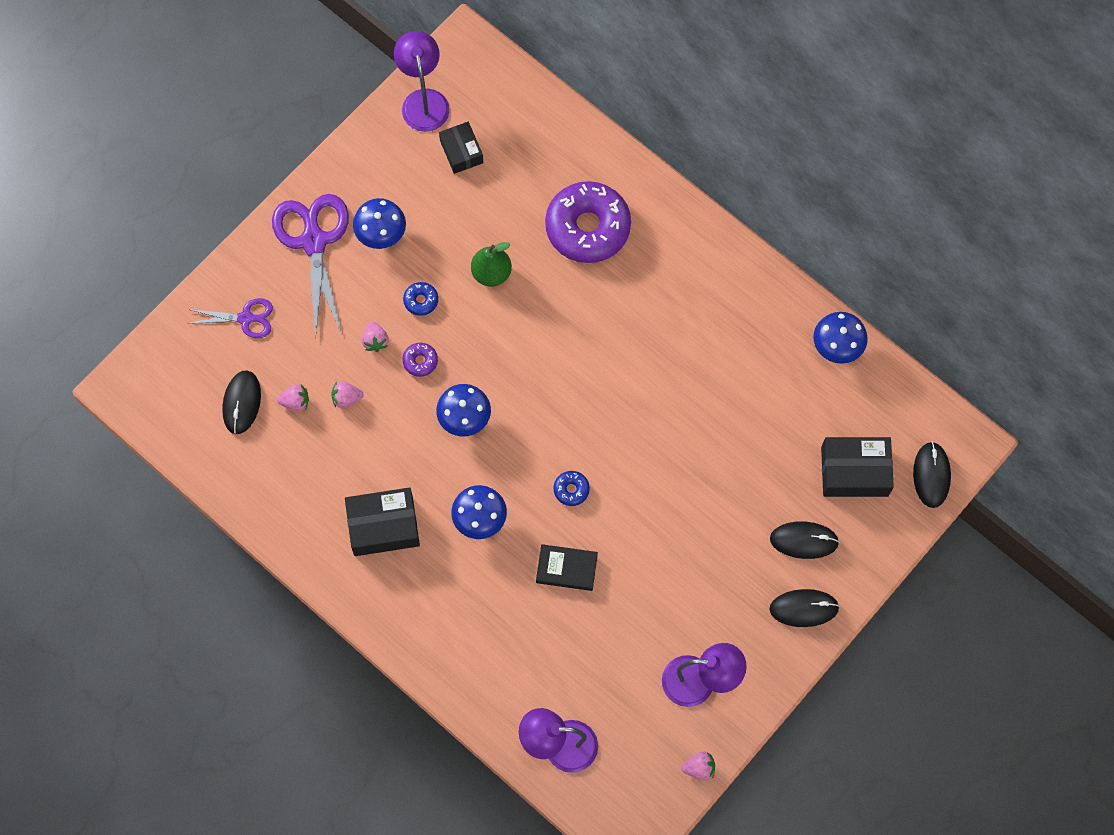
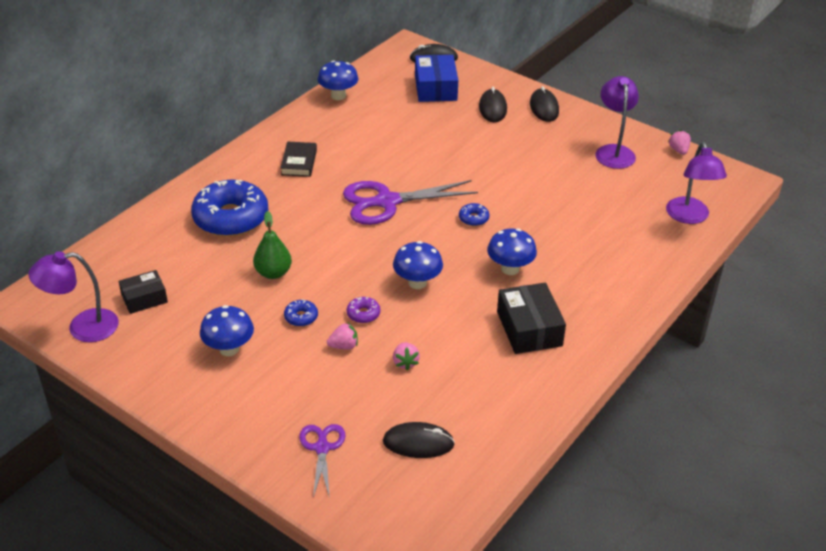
camera: 95 degrees left, 30 degrees down
(295, 402) = (413, 400): pink strawberry -> none
(313, 241) = (233, 400): purple scissors -> purple scissors (386, 202)
(566, 569) = (542, 218): black book -> black book (299, 162)
(587, 227) = (231, 218): purple donut -> blue donut
(854, 471) = (435, 88): black box -> blue box

